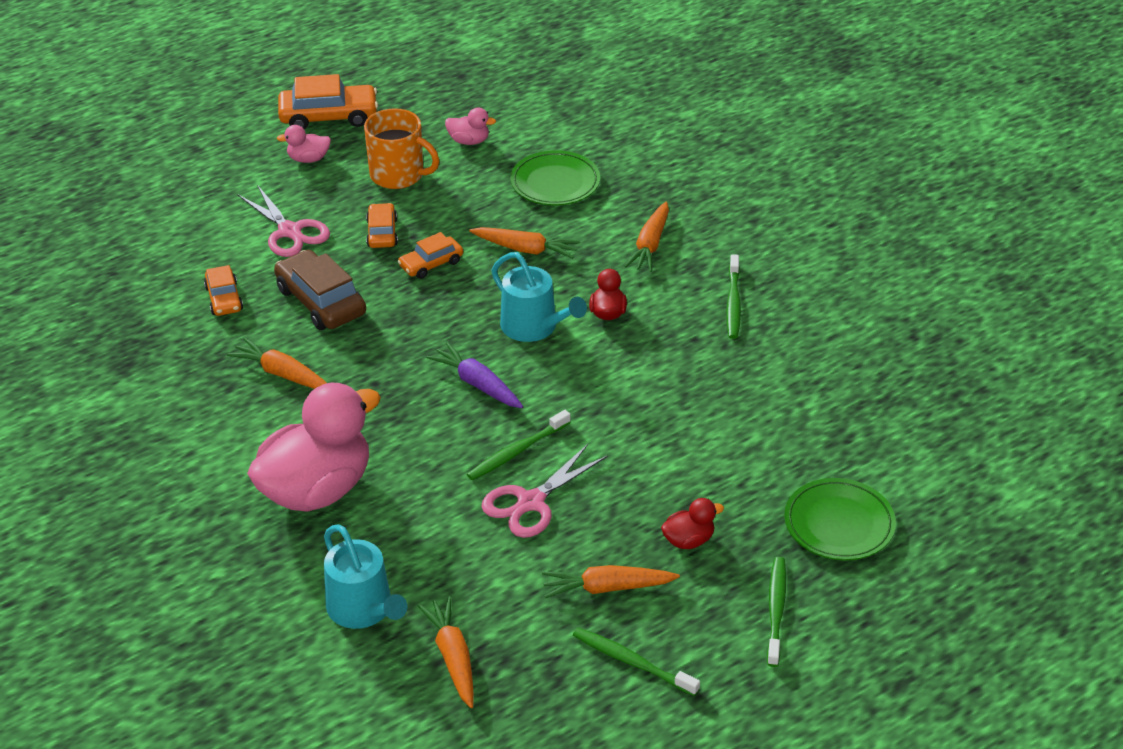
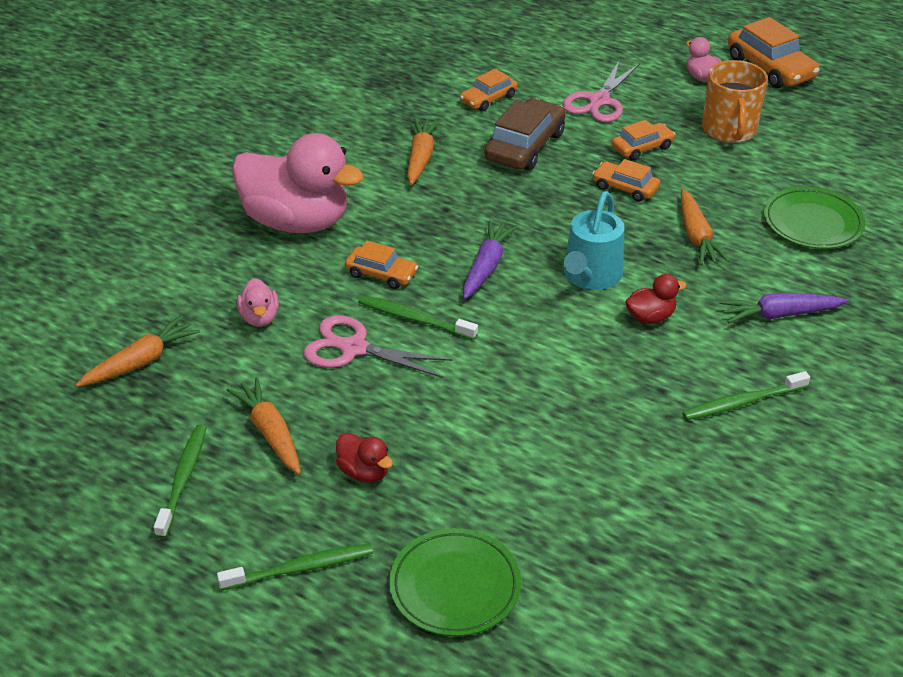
camera: 65 degrees right, 0 degrees up
(363, 609) = (173, 292): turquoise watering can -> none
(440, 454) = (381, 274): none -> orange car
(469, 141) = (819, 152): pink duck -> pink duck (259, 318)
(650, 245) = (779, 315): orange carrot -> purple carrot

